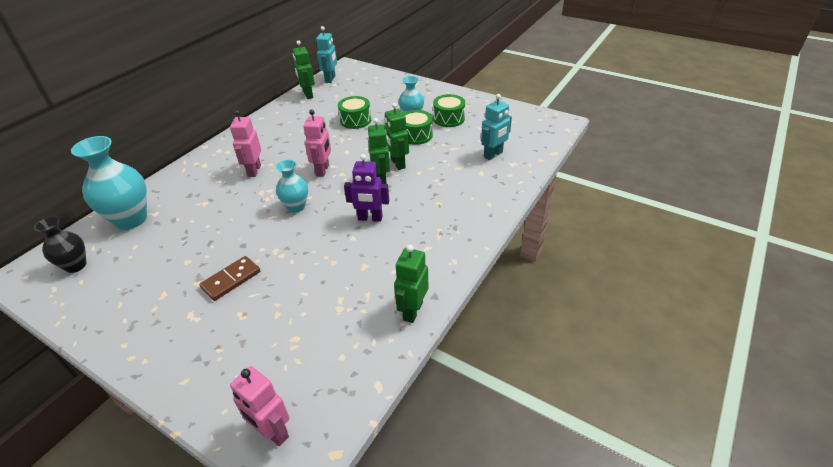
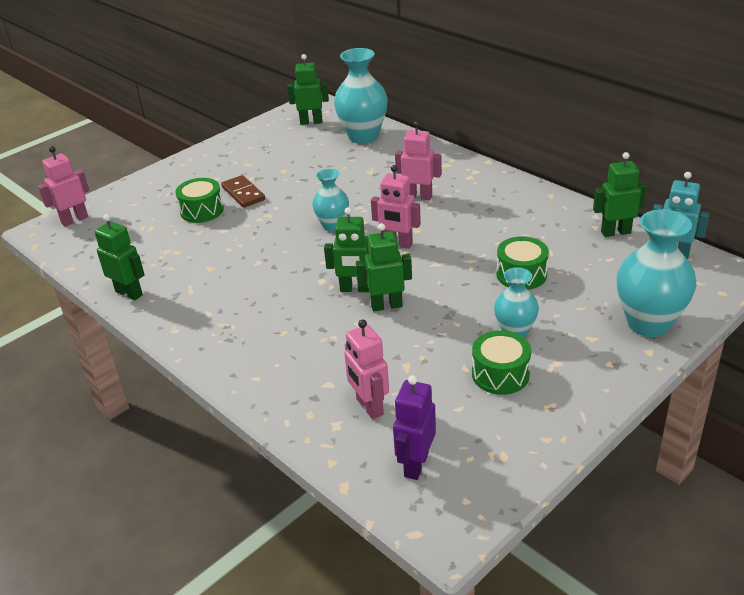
camera: 105 degrees right, 5 degrees down
(76, 265) = (311, 122): black vase -> green robot
(370, 218) = (283, 275): purple robot -> purple robot (415, 465)
(394, 84) = (648, 323): none -> turquoise vase
(416, 135) = (457, 331): green drum -> green drum (202, 211)
(493, 155) = (369, 407): turquoise robot -> pink robot

